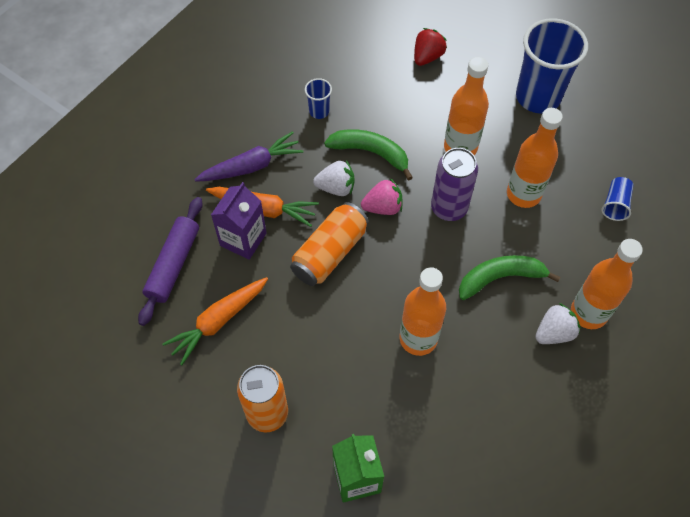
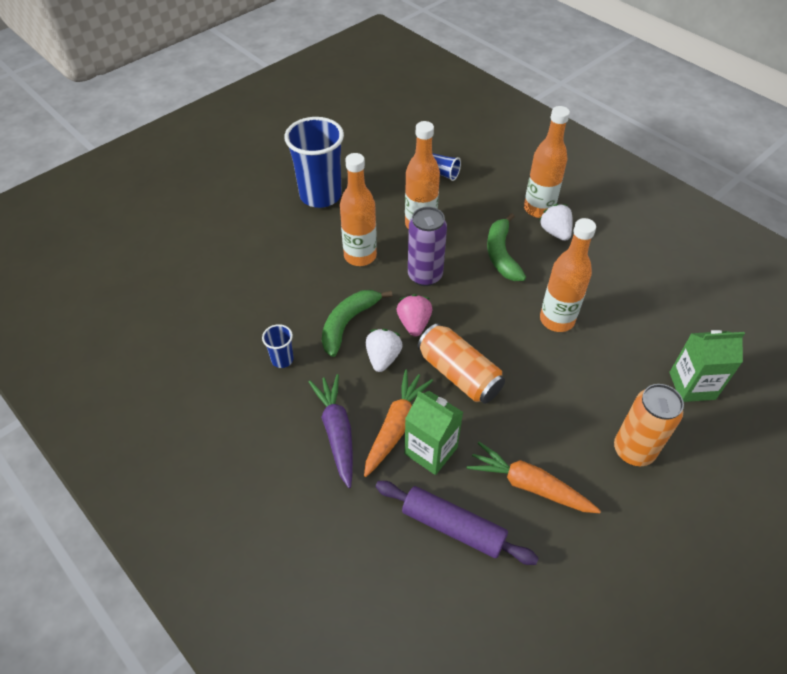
camera: 80 degrees left, 10 degrees down
(218, 321) = (529, 485): orange carrot -> orange carrot turned 150 degrees clockwise
(243, 239) = (431, 451): purple carton -> green carton
(427, 57) = (245, 261): red strawberry -> none

